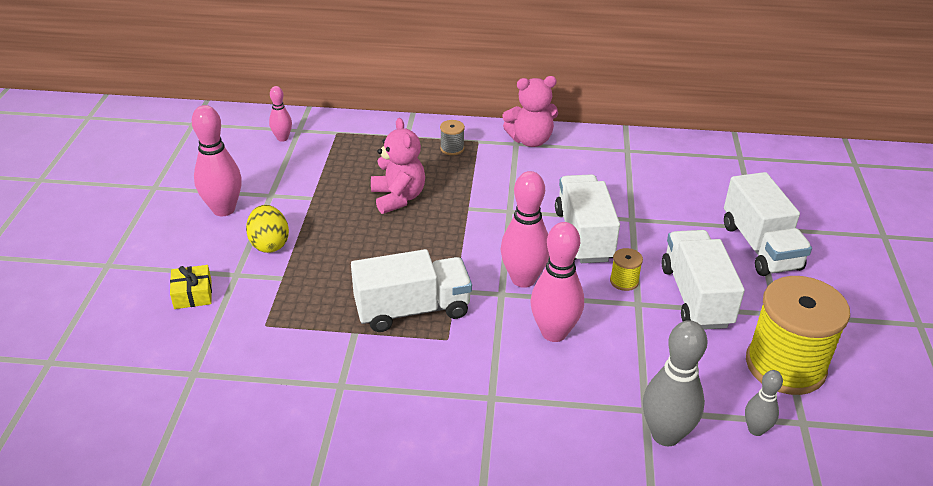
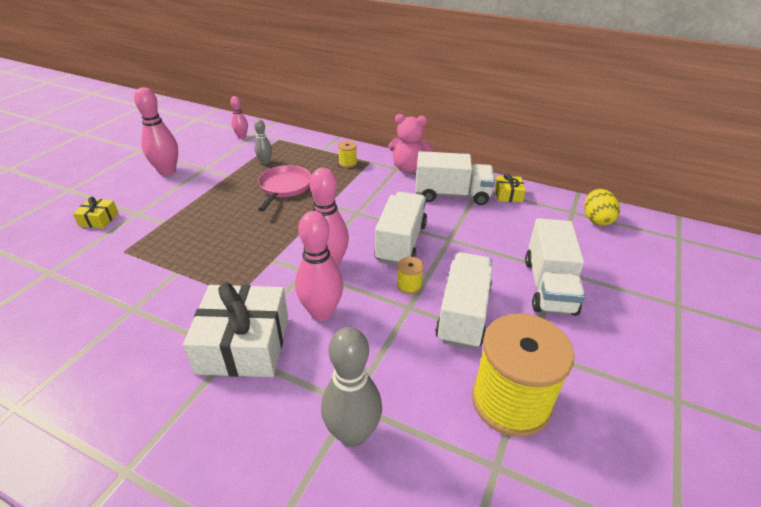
camera: 20 degrees right, 0 degrees up
(269, 244) = (175, 198): yellow egg -> yellow egg (596, 219)
(398, 198) = (284, 187): pink teddy bear -> pink pan
(412, 310) = (230, 266): white truck -> white truck (452, 195)
(452, 148) = (347, 163): grey spool -> yellow spool
(498, 386) = (244, 344): none -> white gift
(663, 151) = (508, 195): none -> yellow gift
(756, 429) = (443, 458): grey bowling pin -> grey bowling pin (265, 162)

